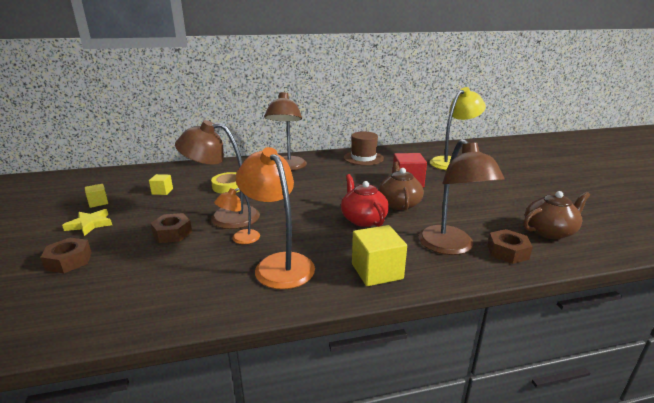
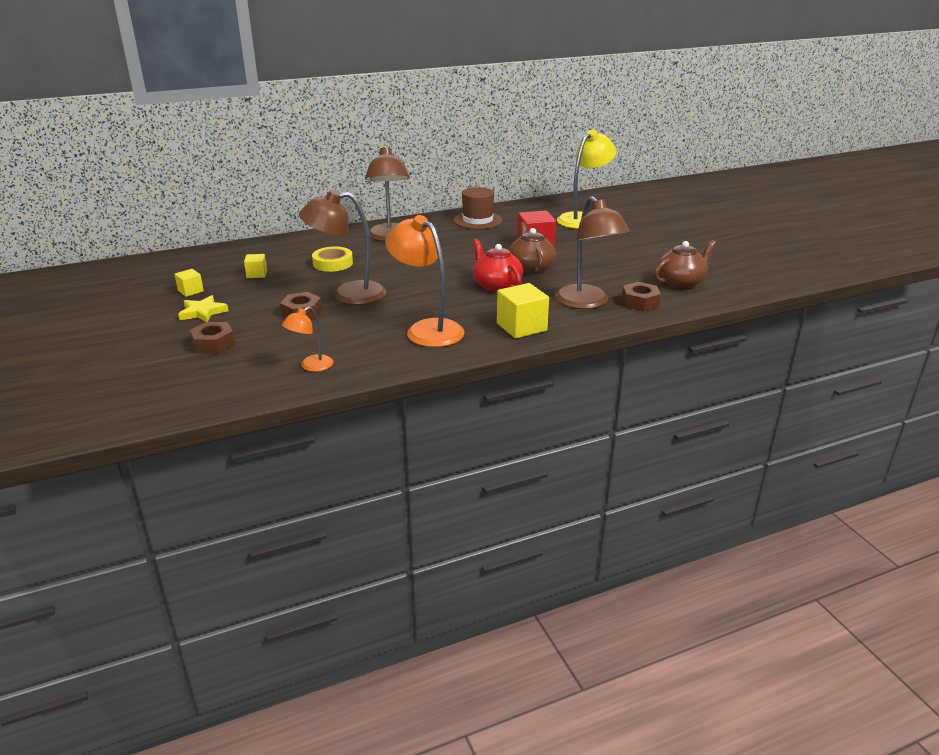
camera: 10 degrees left, 5 degrees up
(240, 239) = (377, 312): orange lamp -> orange lamp (311, 366)

